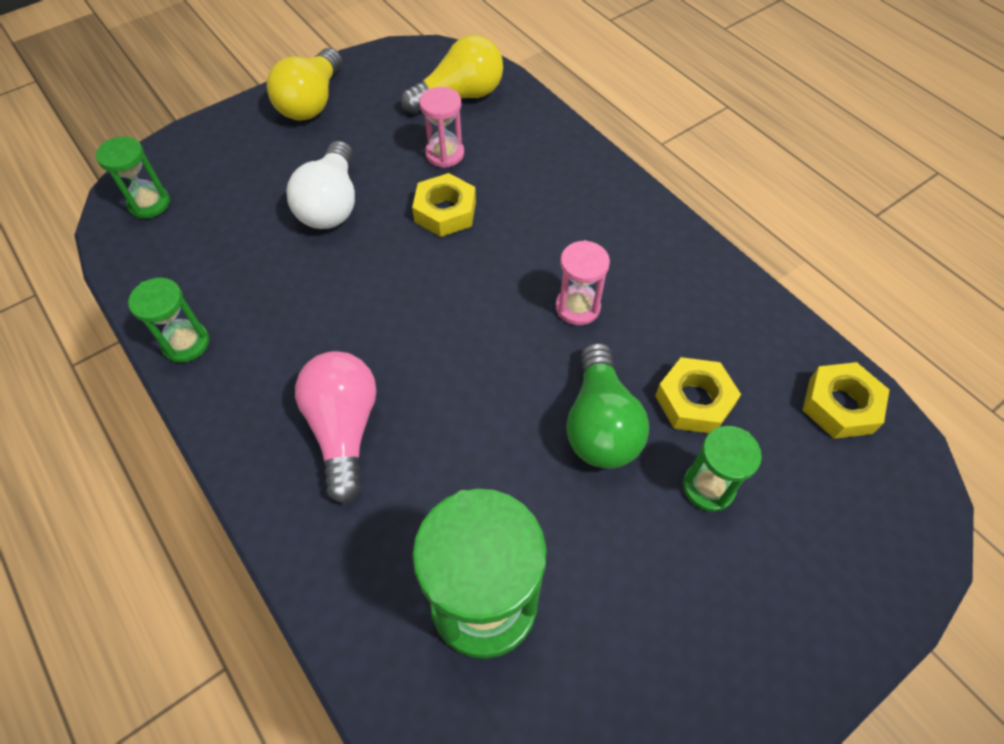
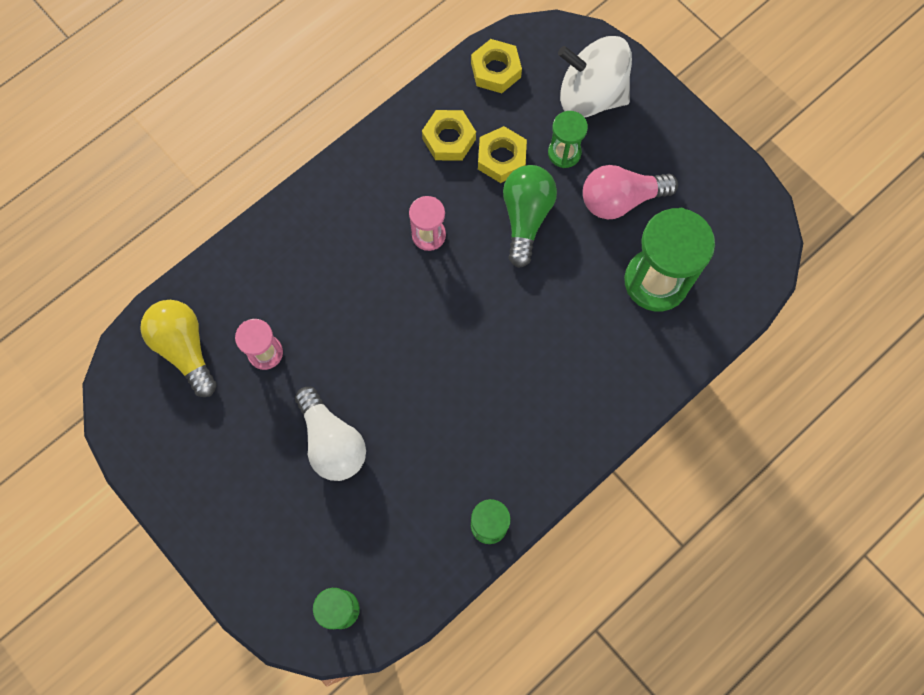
camera: 95 degrees left, 15 degrees up
(312, 102) = (195, 490): yellow light bulb -> none
(331, 204) = (332, 442): white light bulb -> white light bulb turned 60 degrees clockwise
(344, 429) = (550, 387): pink light bulb -> pink light bulb (621, 199)
(445, 212) = (336, 343): yellow nut -> yellow nut (449, 139)
(600, 423) = (526, 217): green light bulb -> green light bulb turned 75 degrees counterclockwise
(816, 539) = (591, 96): none -> white spinning top

